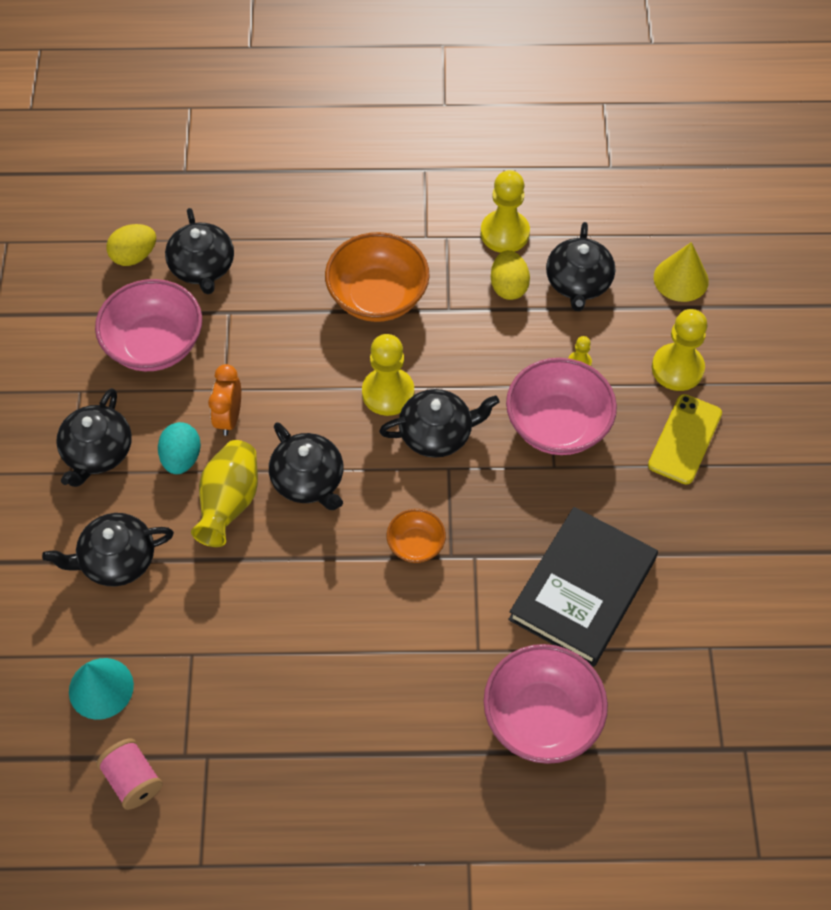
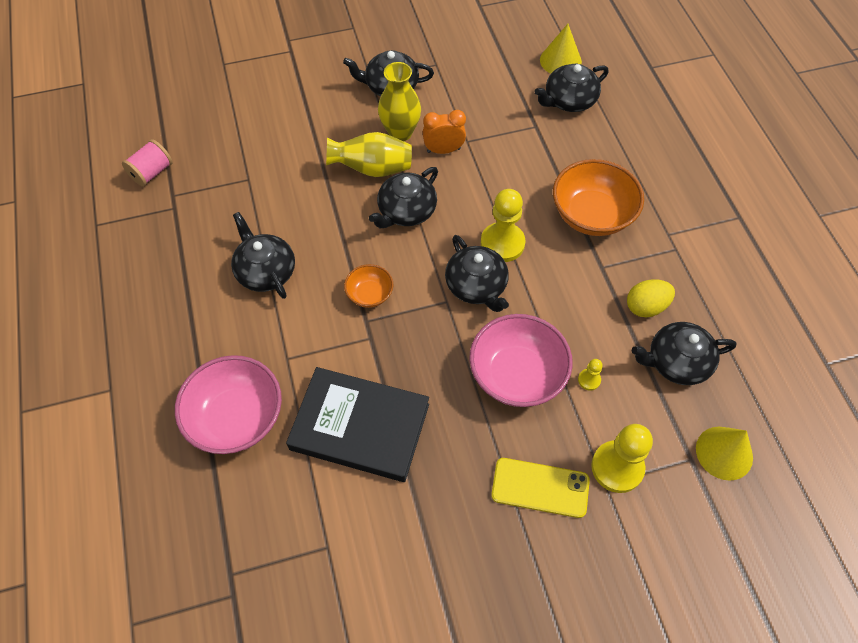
camera: 75 degrees right, 0 degrees up
(101, 688) = (214, 138): turquoise cone -> none
(117, 559) = (310, 120): black teapot -> black teapot (265, 271)
(134, 256) = (560, 61): yellow egg -> yellow cone
(155, 344) = (489, 92): pink bowl -> none
(182, 458) = (400, 132): turquoise egg -> yellow vase
(504, 233) = (702, 292): yellow pawn -> none

